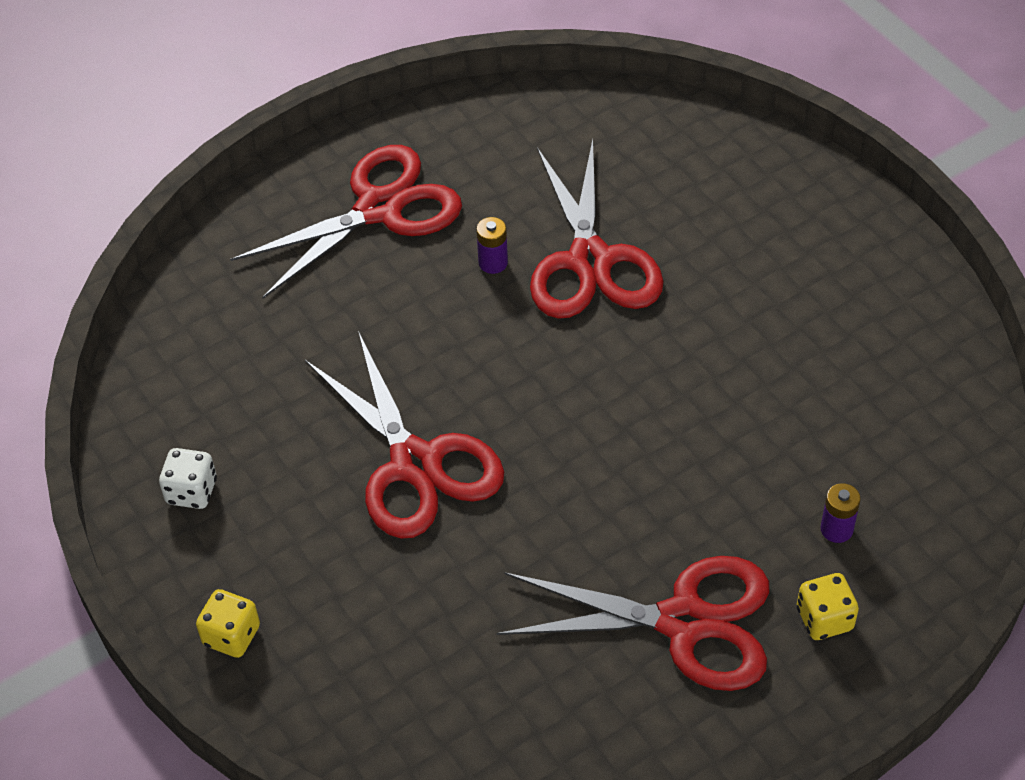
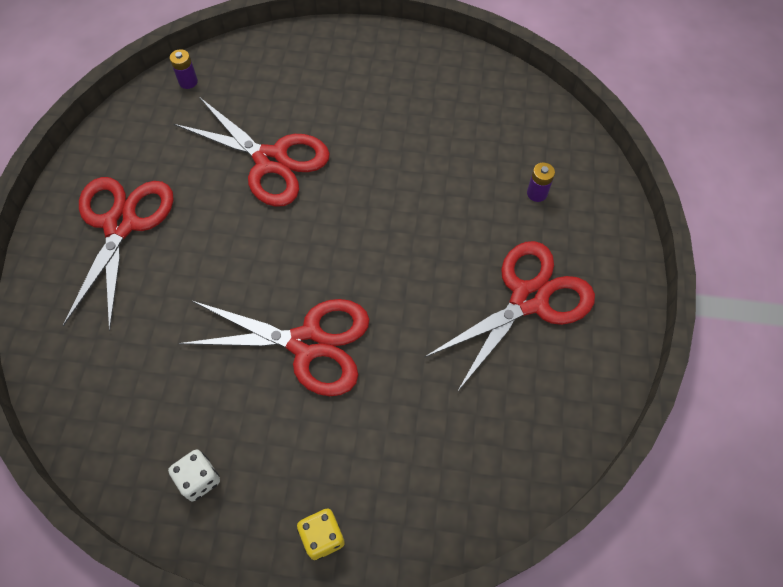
camera: 50 degrees left, 10 degrees up
(493, 263) = (221, 202): purple battery -> purple battery (188, 82)
(824, 619) = (582, 239): yellow dice -> none

